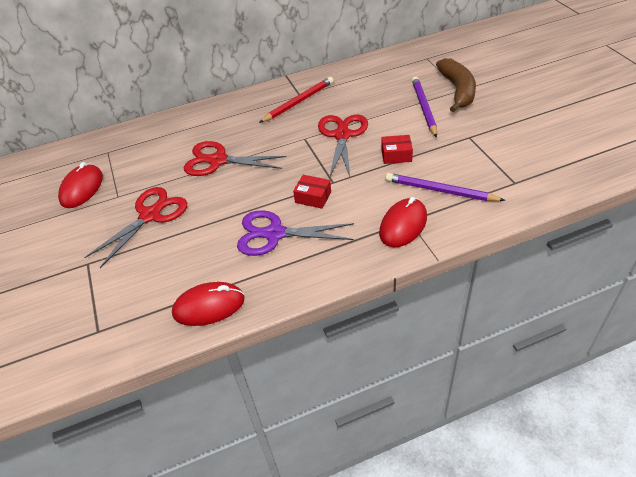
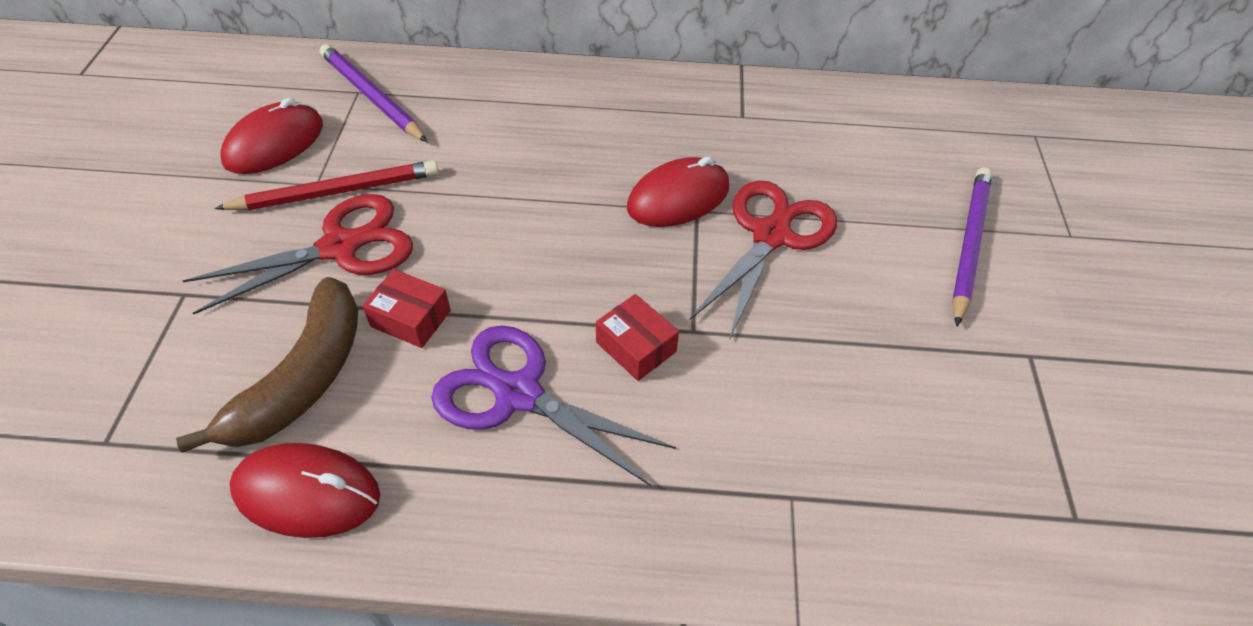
camera: 20 degrees right, 5 degrees up
(218, 160) = (519, 189): red scissors -> none
(298, 102) = (731, 129): red pencil -> red pencil (336, 192)
(396, 155) = (852, 328): red box -> red box (411, 318)
(403, 225) = (773, 502): red mouse -> red mouse (678, 198)
(440, 190) = (898, 457): purple pencil -> purple pencil (372, 96)
(457, 90) = (1063, 235): brown banana -> brown banana (303, 378)

